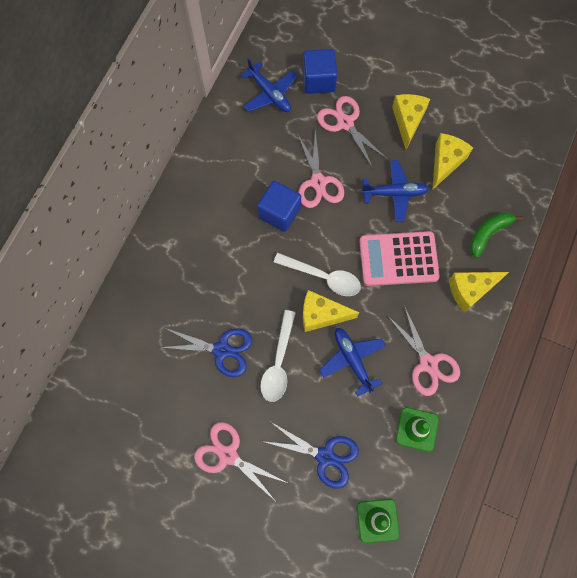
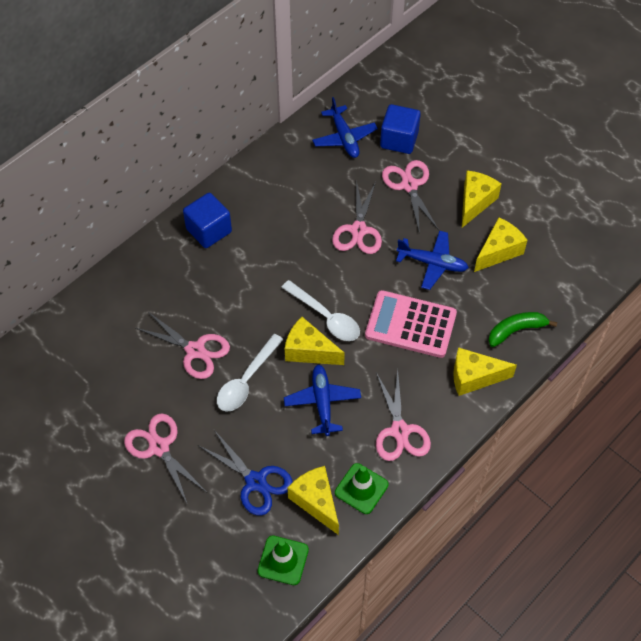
camera: 20 degrees right, 15 degrees down
(222, 350) = (195, 350): blue scissors -> pink scissors
(279, 213) = (307, 246): blue cube -> blue cube (209, 230)
(384, 455) = (316, 501): none -> yellow cheese

